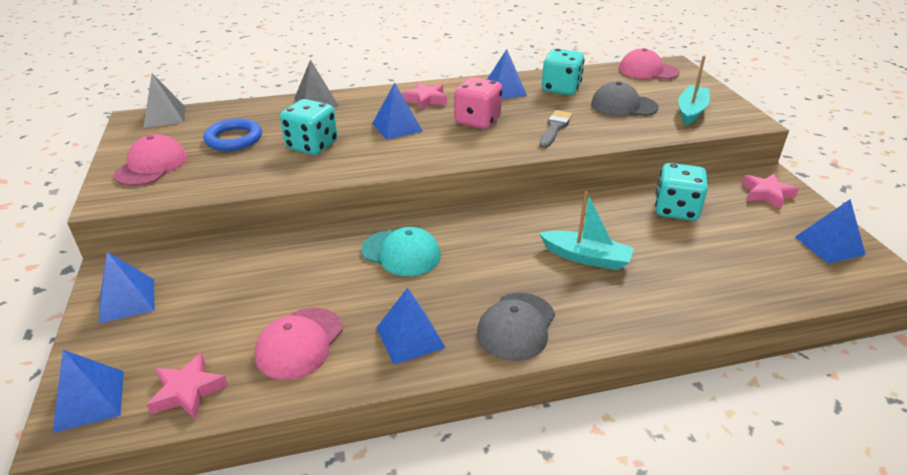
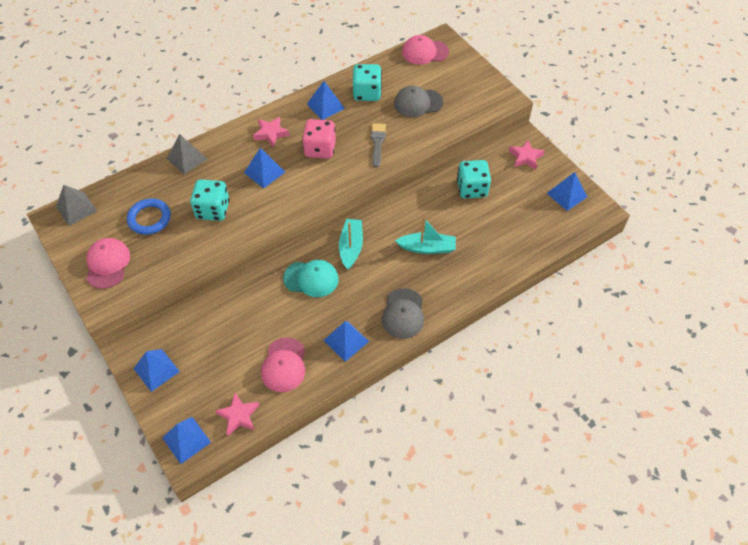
camera: 20 degrees left, 20 degrees up
(691, 111) = (466, 98): turquoise boat -> turquoise boat (351, 247)

